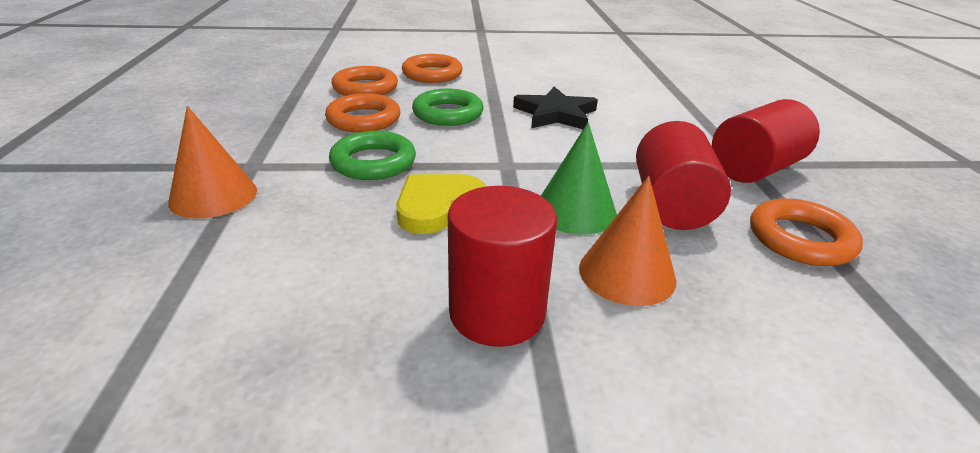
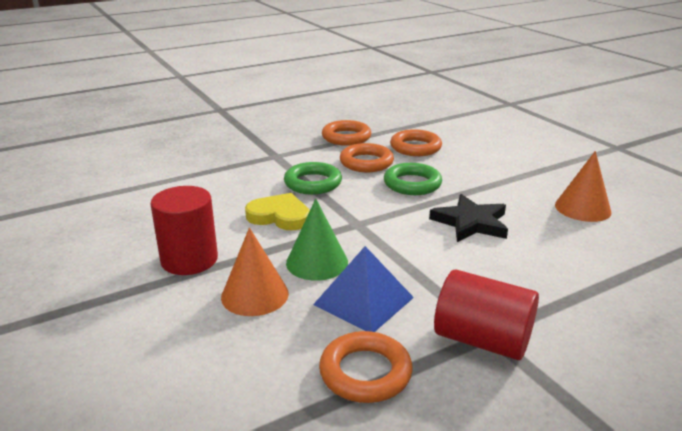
camera: 65 degrees right, 5 degrees down
(213, 196) = (238, 159): orange cone -> orange cone (582, 208)
(432, 74) = (476, 159): orange ring -> orange ring (346, 137)
(671, 205) = (363, 301): red cylinder -> blue pyramid

